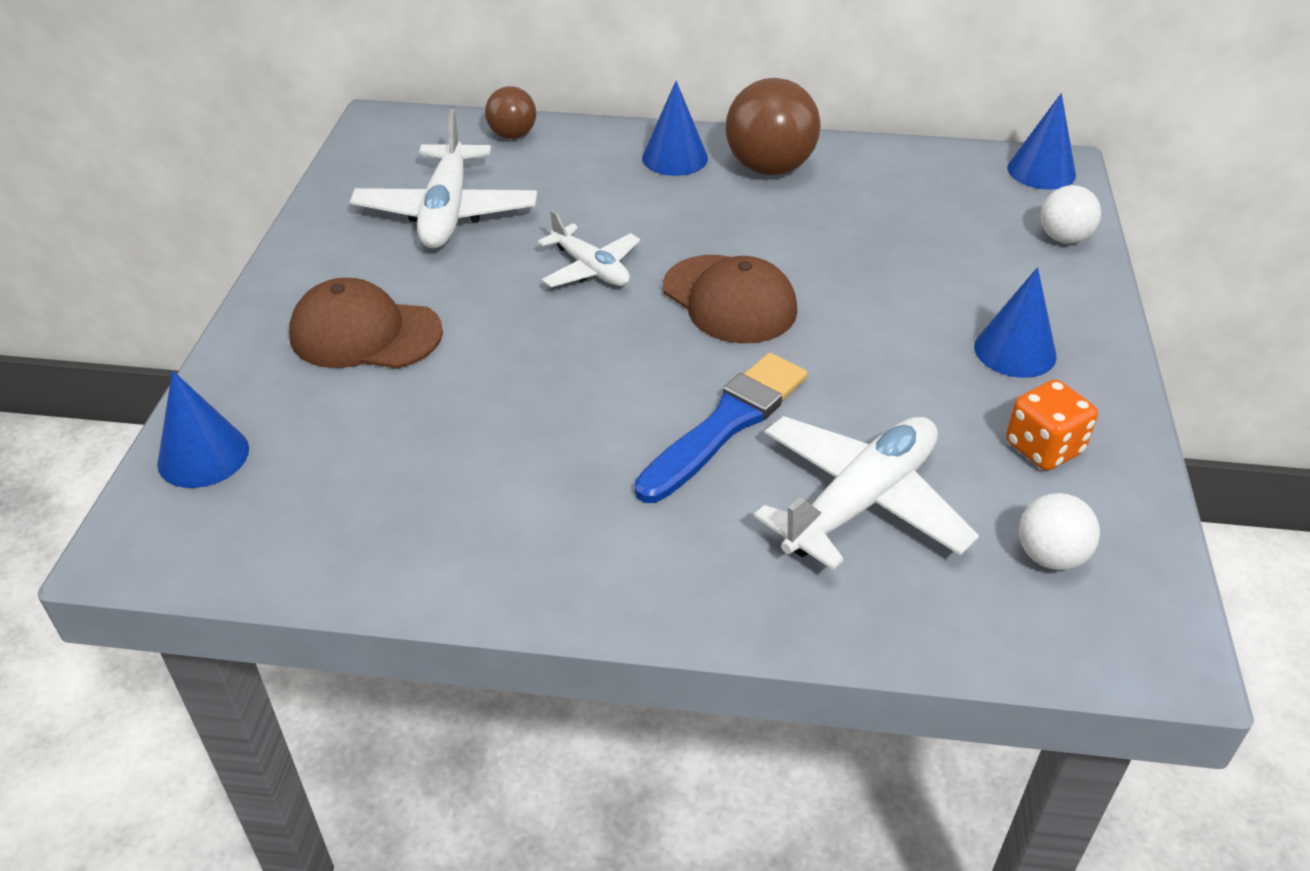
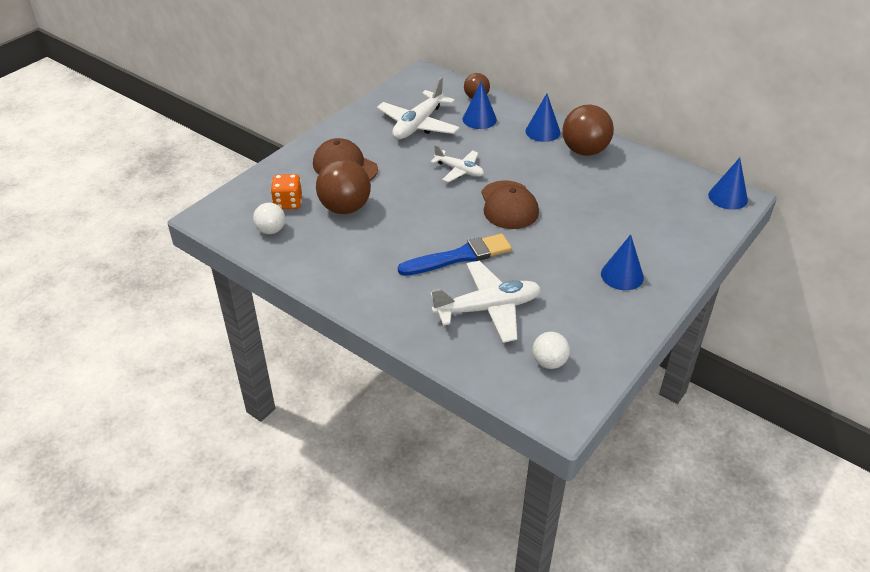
camera: 30 degrees right, 0 degrees up
(203, 456) = (252, 193): blue cone -> blue cone (479, 119)
(431, 414) = (345, 208): none -> brown ball
(590, 268) = (459, 170): white plane -> white plane turned 45 degrees counterclockwise
(1043, 448) = (592, 320): orange dice -> orange dice (288, 203)
(1064, 238) = (704, 234): white ball -> white ball (271, 230)

